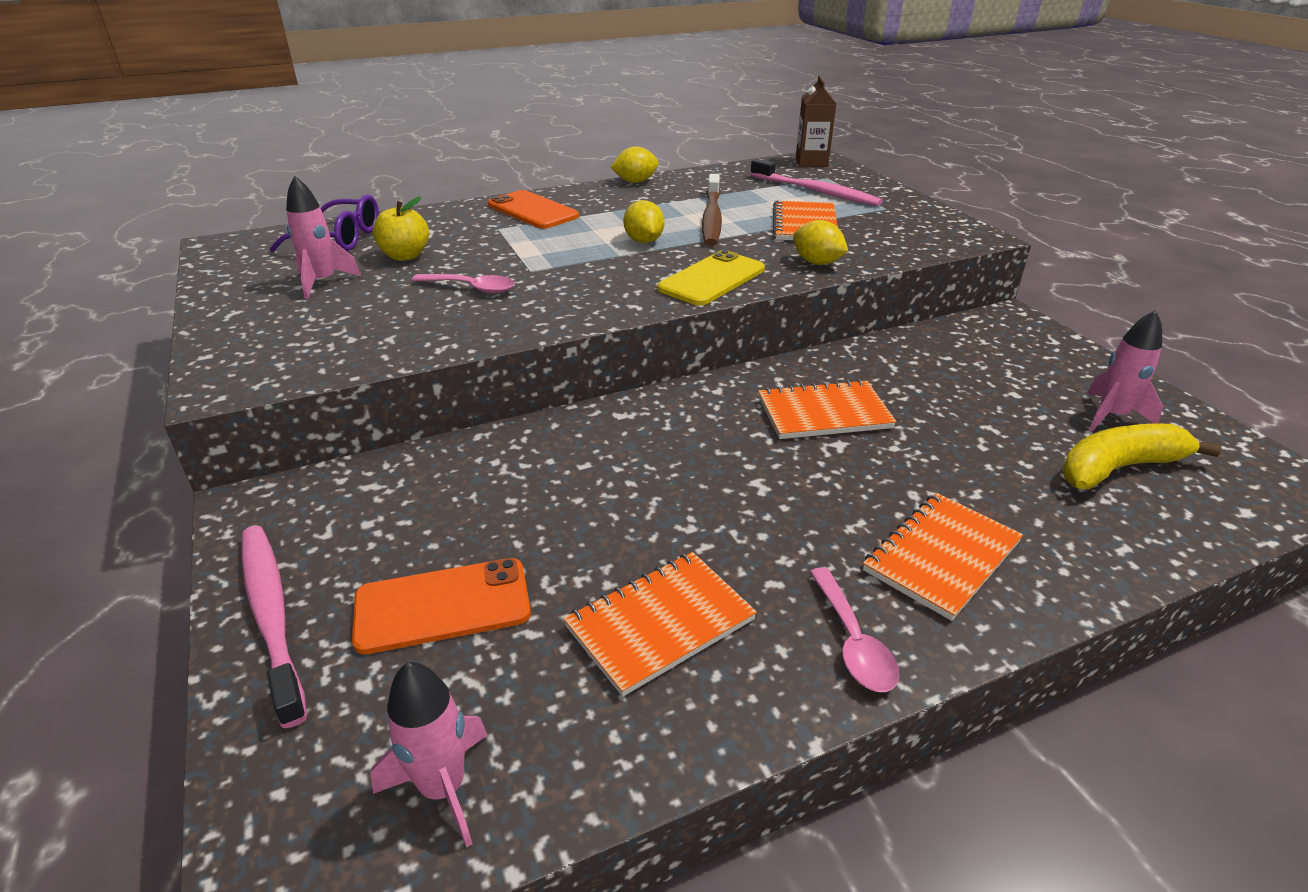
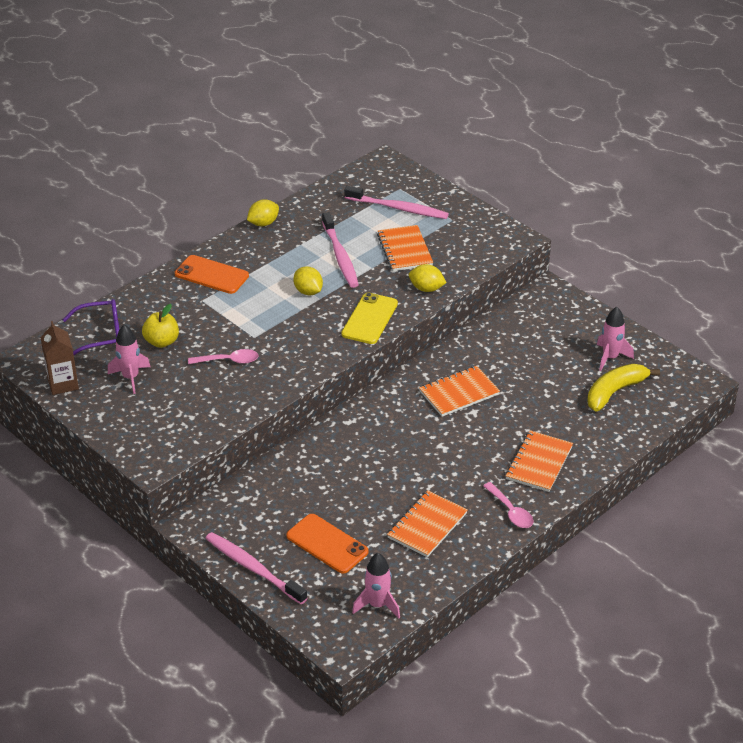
camera: 20 degrees left, 5 degrees up
(442, 605) = (327, 544): orange phone -> orange phone turned 75 degrees clockwise
(711, 218) = (340, 256): brown toothbrush -> pink toothbrush
(811, 162) = (381, 169): brown carton -> brown carton (63, 384)

